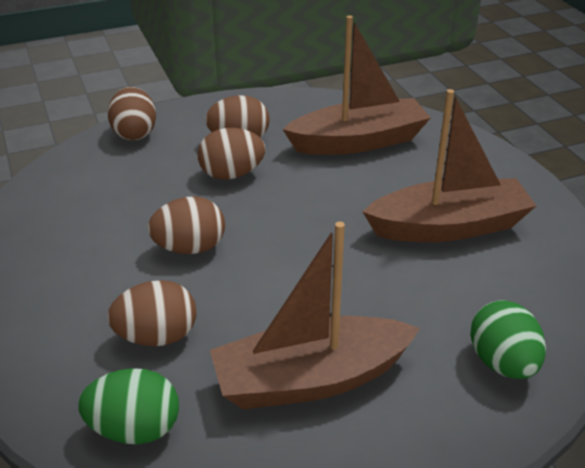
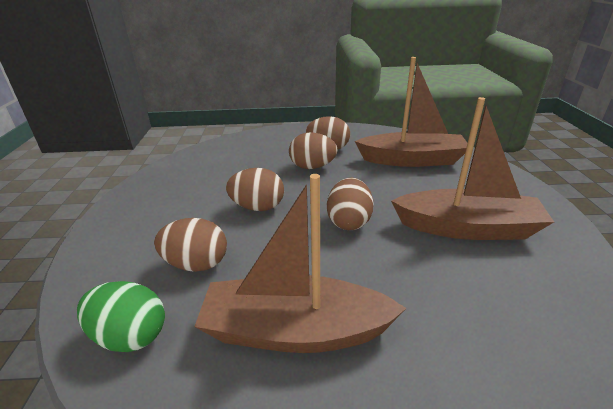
camera: 20 degrees right, 5 degrees down
(134, 133) = (265, 137): brown egg -> brown egg (349, 222)
(502, 363) = (491, 365): green egg -> none

